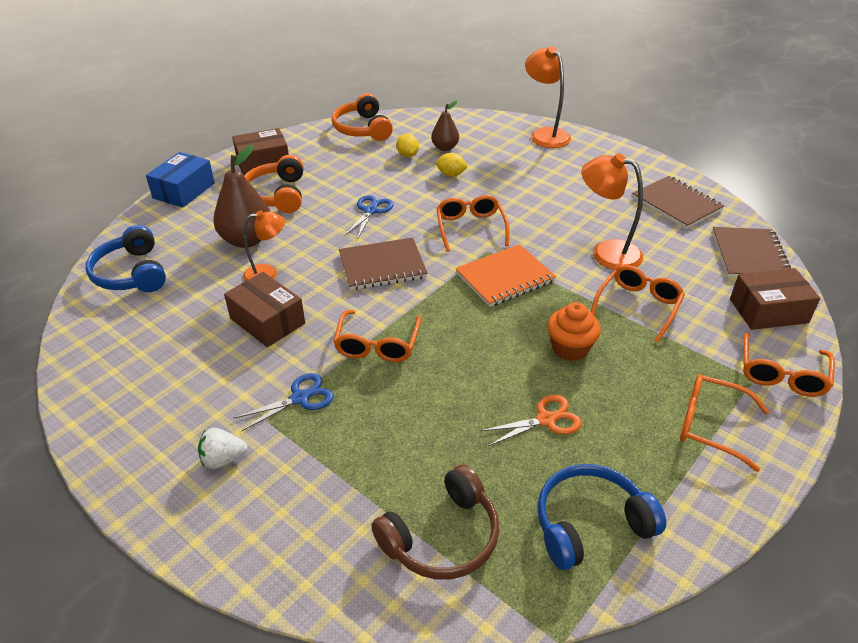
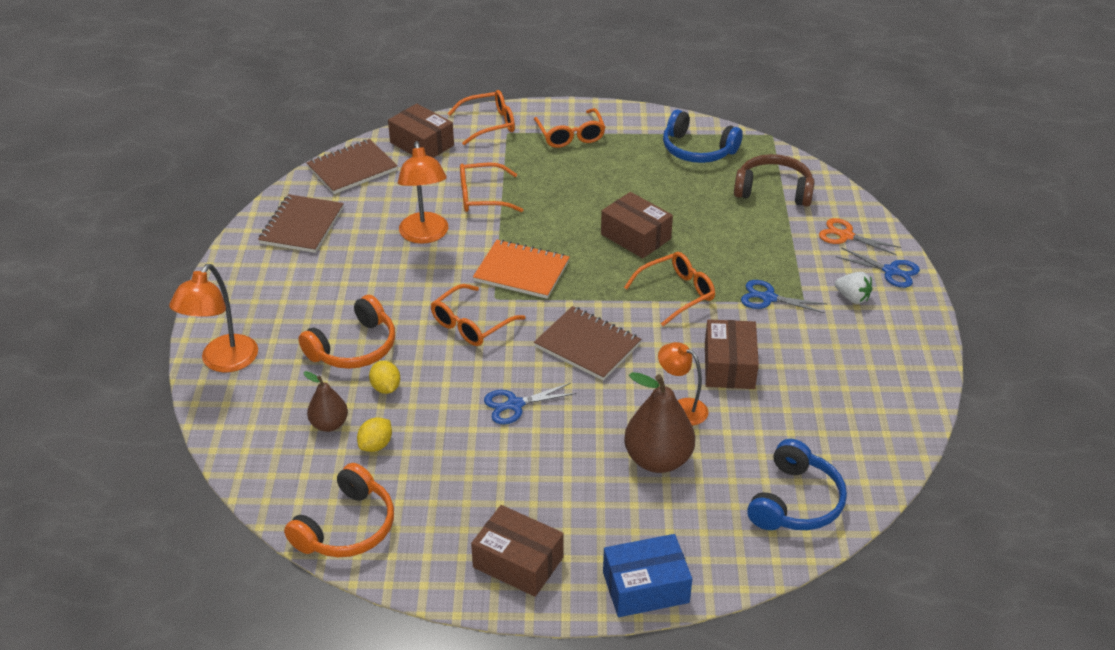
camera: 130 degrees left, 0 degrees up
(209, 527) = (890, 271): none -> blue scissors
(277, 195) = (565, 496): orange headphones -> orange headphones (354, 348)
(480, 367) = (635, 236): none -> brown box
(546, 420) = (645, 192): orange scissors -> orange scissors (846, 236)
(570, 348) = (567, 208): orange cupcake -> none

